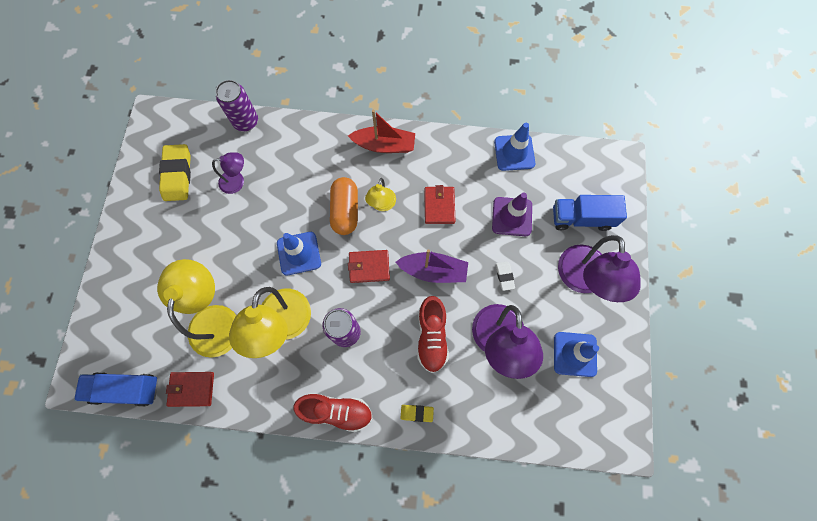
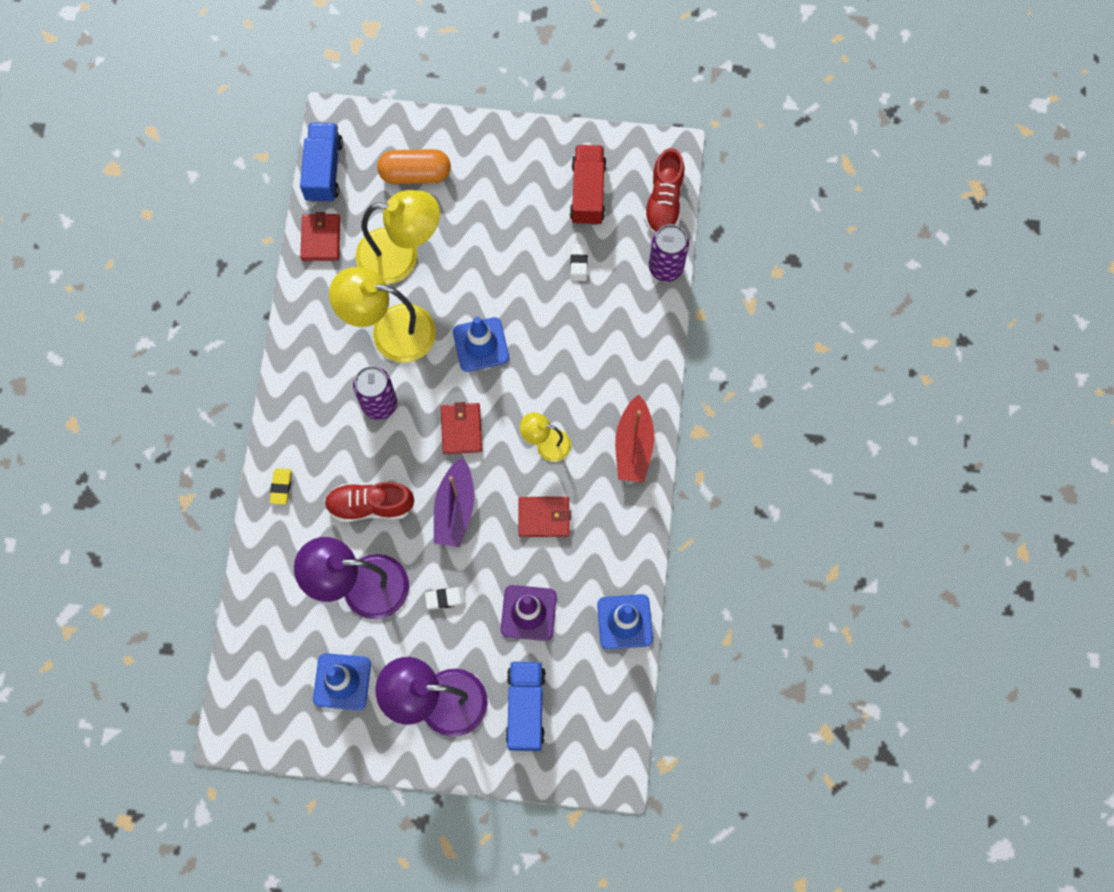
camera: 90 degrees right, 0 degrees up
(177, 175) = (587, 193): yellow eraser -> red truck
(237, 181) = (579, 264): purple lamp -> white eraser
(336, 411) = (288, 396): red shoe -> red shoe (664, 202)
(345, 211) = (537, 398): orange capsule -> orange capsule (415, 174)

